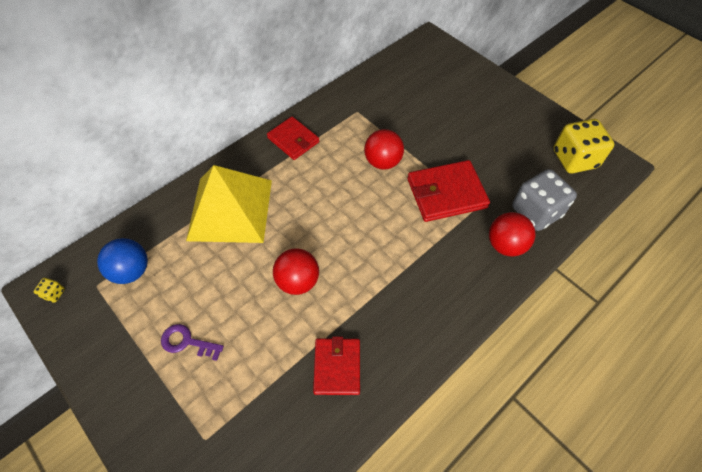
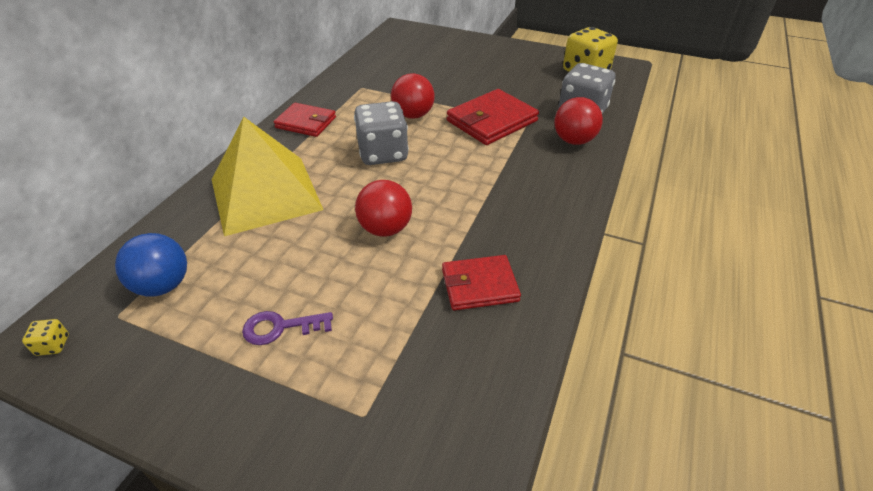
camera: 25 degrees left, 15 degrees down
(336, 198) = (383, 153): none -> grey dice
(337, 367) = (479, 285): red wallet -> red wallet turned 75 degrees counterclockwise

